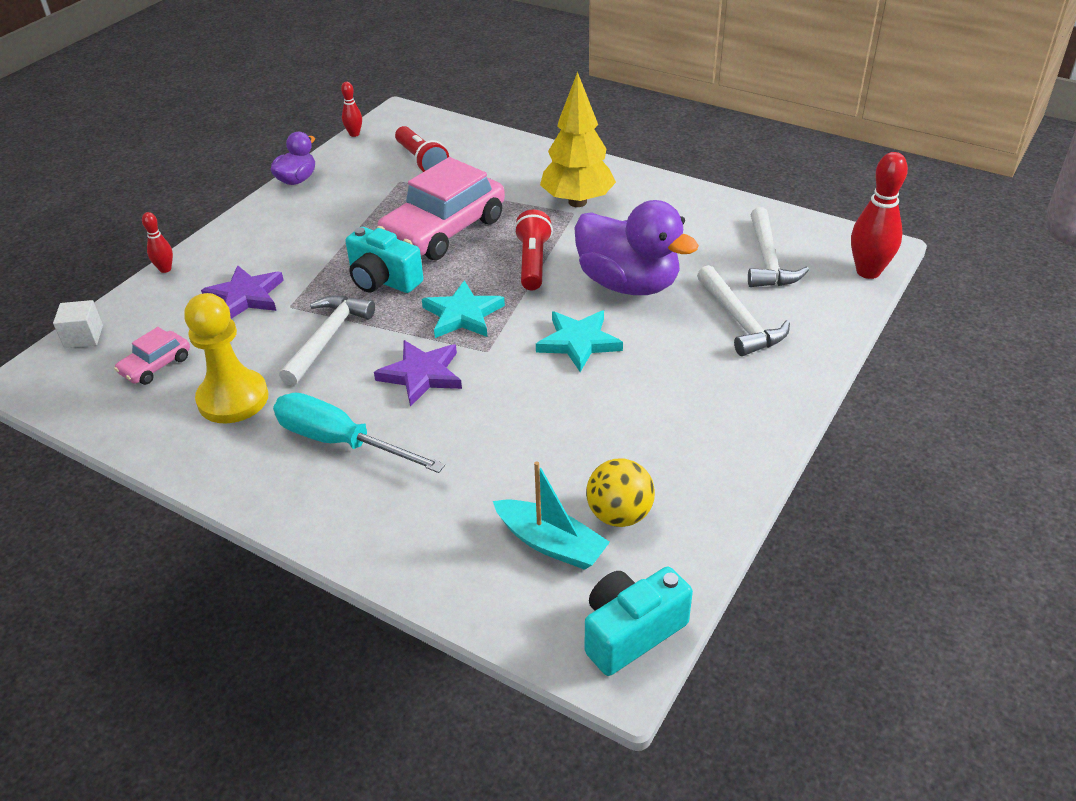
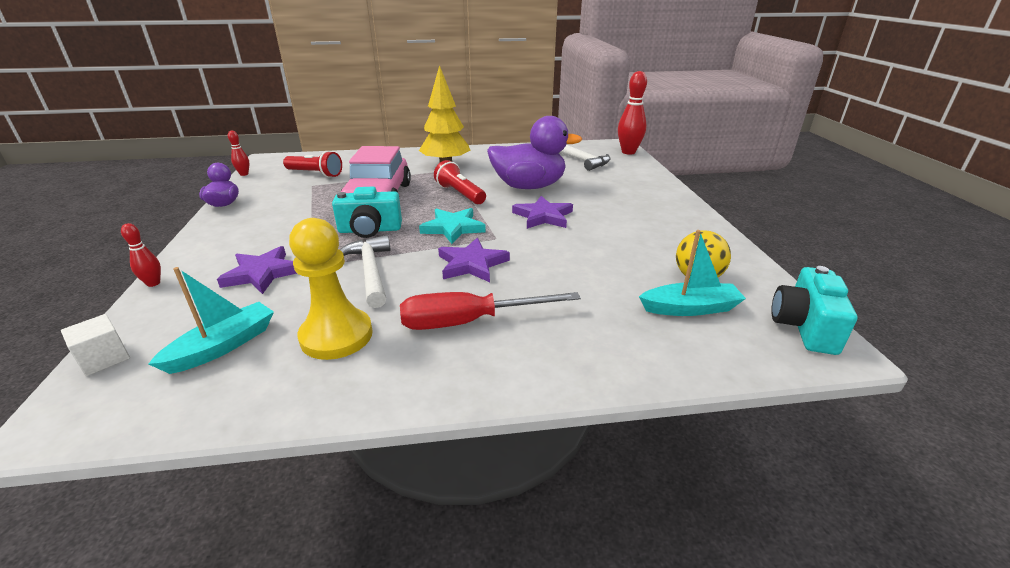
camera: 40 degrees left, 10 degrees down
(156, 365) = (223, 346): pink car -> turquoise boat
(340, 442) = (469, 322): turquoise screwdriver -> red screwdriver
(578, 342) = (543, 216): turquoise star -> purple star
(740, 321) = (607, 183): white hammer -> none

